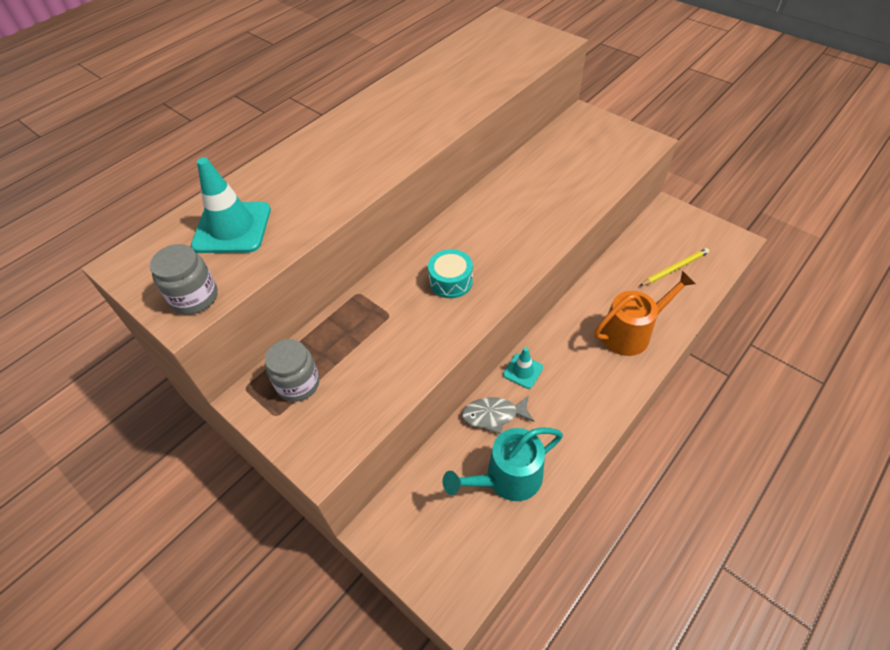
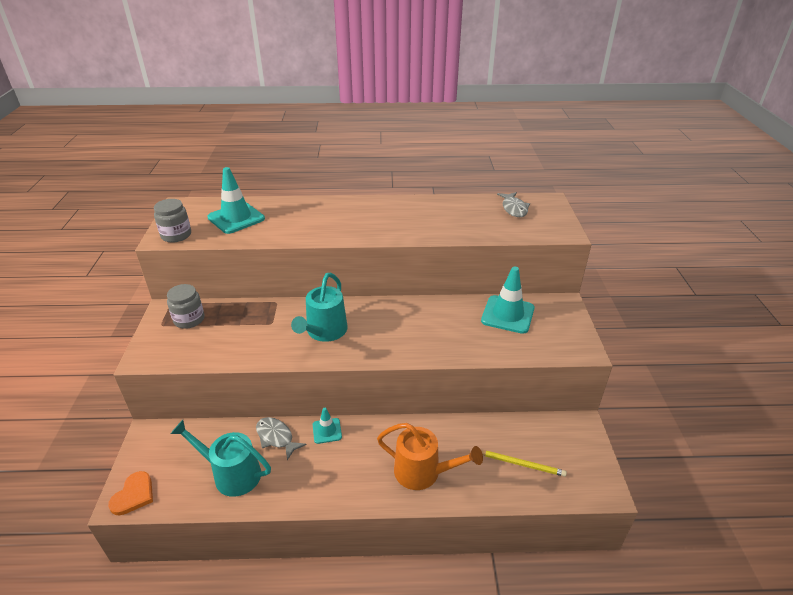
camera: 45 degrees right, 15 degrees down
(451, 281) = (324, 331): turquoise drum -> turquoise watering can
(456, 586) = (134, 495): none -> orange heart
(485, 44) = (514, 209): none -> grey fish
(562, 153) = (507, 314): none -> turquoise traffic cone

